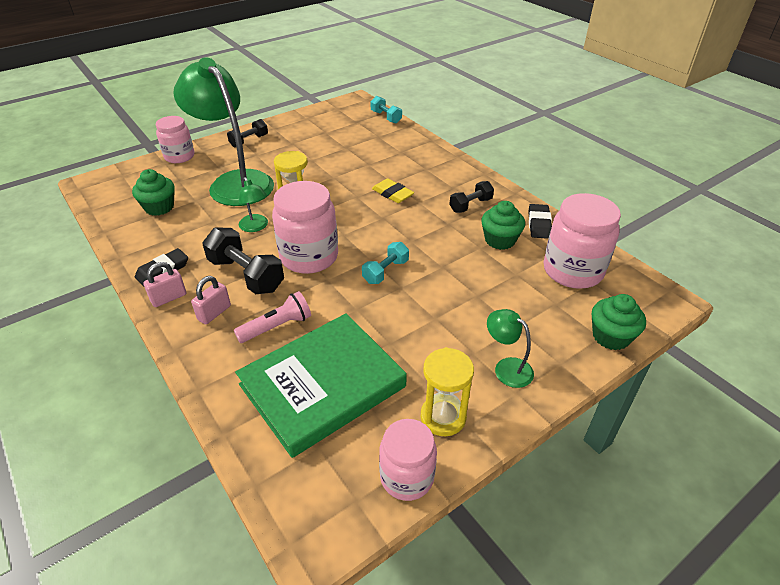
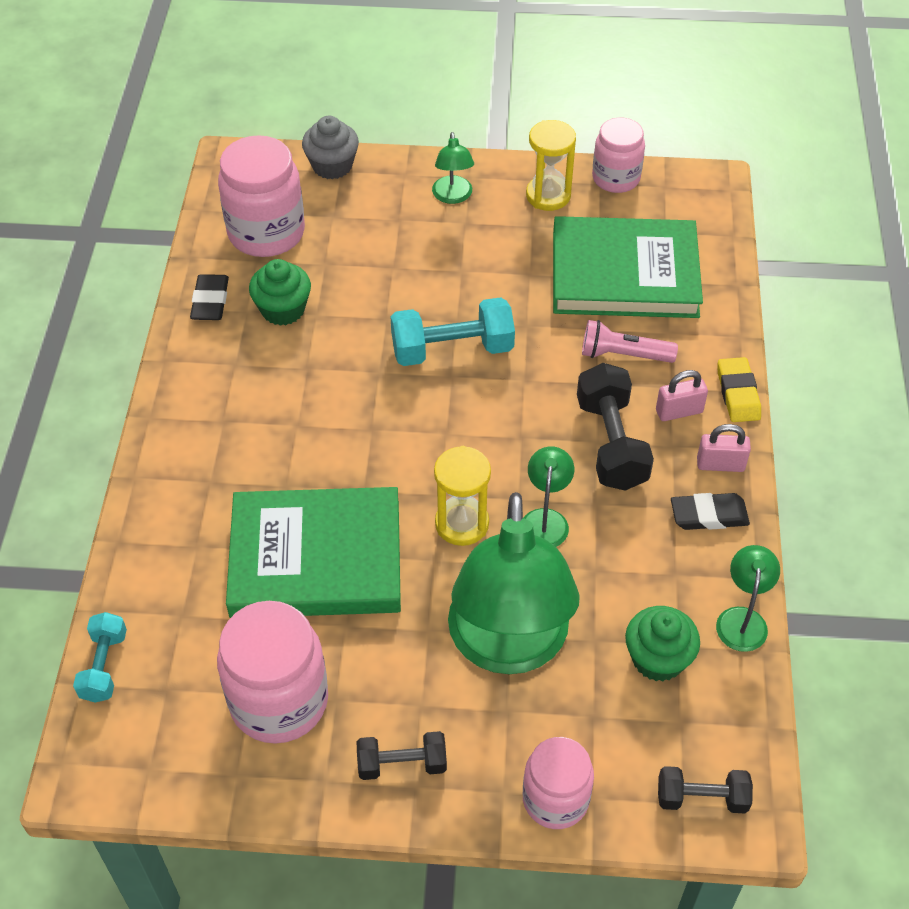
camera: 140 degrees left, 10 degrees up
(120, 238) = (742, 619): none -> green lamp
(309, 257) = (518, 424): pink jar -> pink jar (279, 701)
(348, 169) = (316, 558): none -> green book
(385, 271) = (452, 349): turquoise dumbbell -> turquoise dumbbell, size x1.65
(392, 194) = (312, 462): yellow eraser -> yellow eraser (737, 393)
(470, 205) = (244, 377): black dumbbell -> black dumbbell (701, 798)
(539, 224) = (210, 301): black eraser -> black eraser turned 45 degrees counterclockwise
(611, 336) = (332, 166): green cupcake -> grey cupcake

